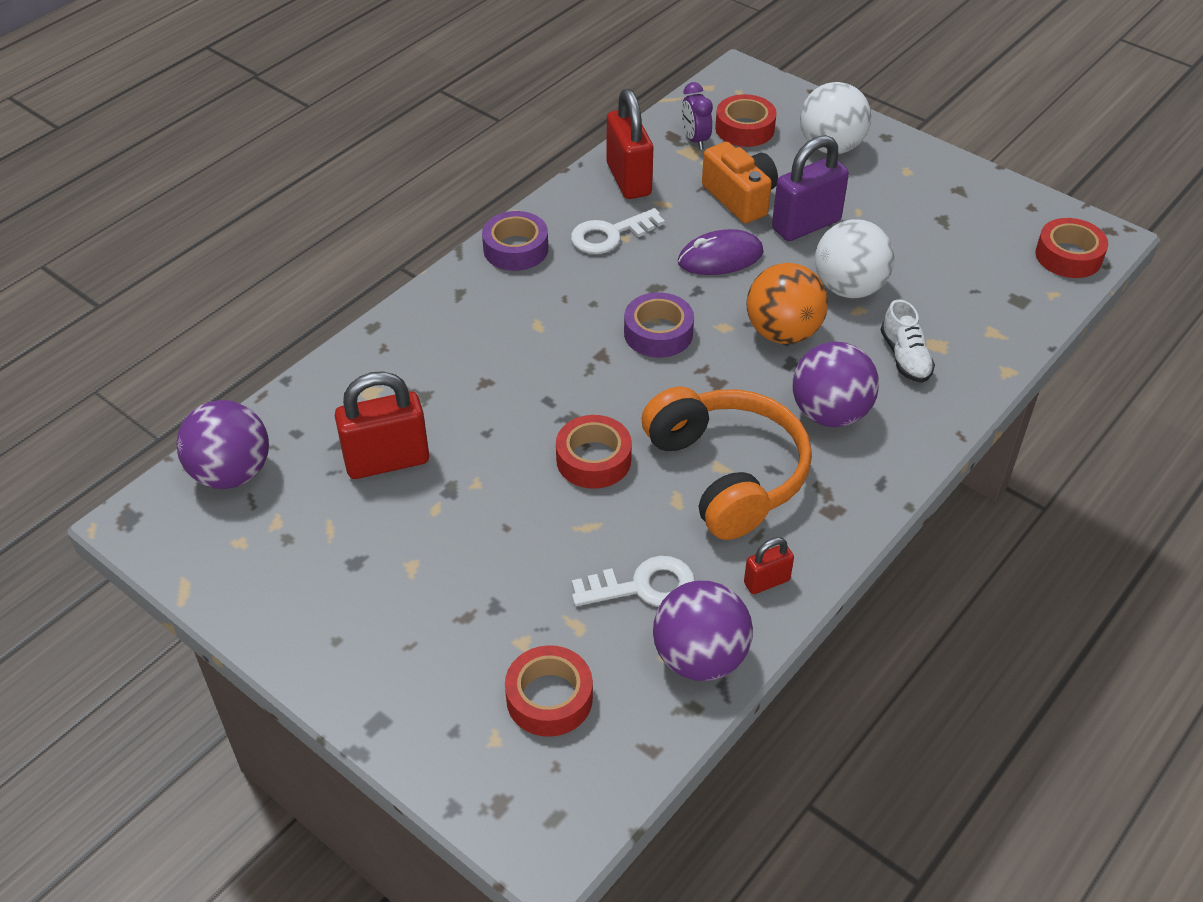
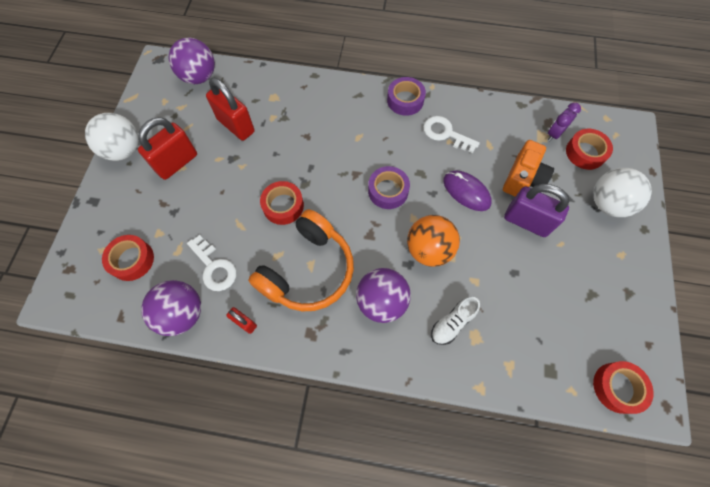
camera: 60 degrees right, 20 degrees up
(628, 179) = (495, 120): red padlock -> red padlock (177, 163)
(849, 288) = (489, 268): white ball -> white ball (124, 150)

